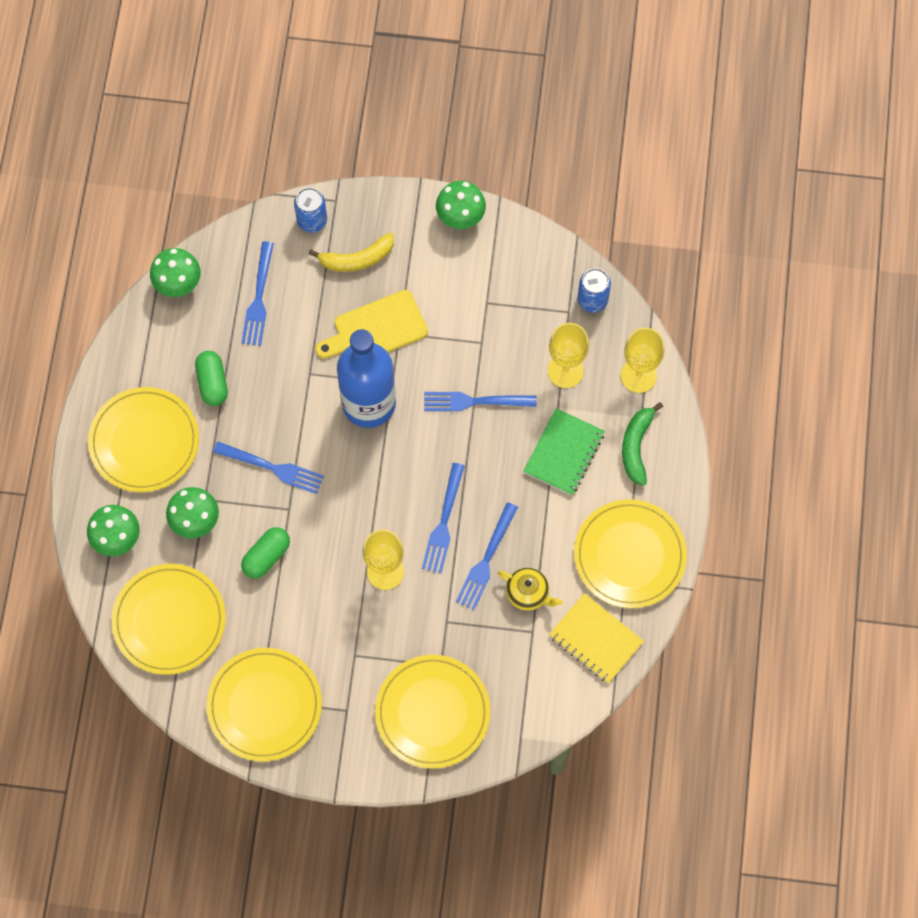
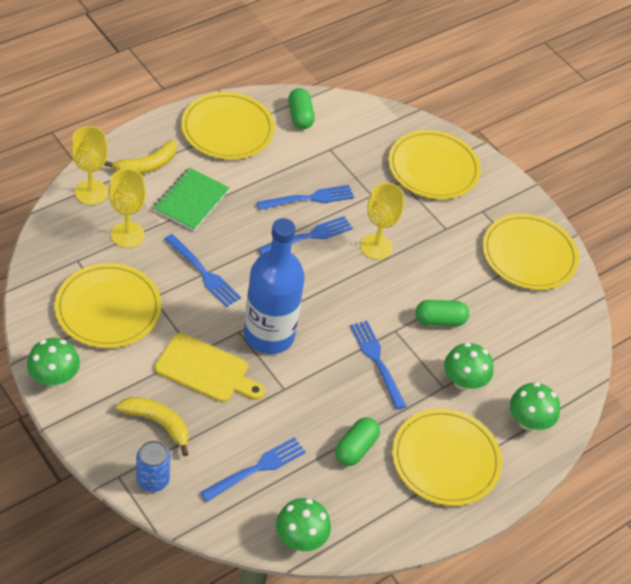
camera: 140 degrees left, 20 degrees down
(169, 620) = (542, 346): yellow plate -> yellow plate (108, 308)
(528, 593) = (307, 165): yellow teapot -> none
(564, 453) = (191, 201): green notebook -> green notebook turned 45 degrees counterclockwise
(592, 300) = (53, 251): blue can -> none
(595, 639) = (300, 116): yellow notebook -> green capsule
(636, 446) = (146, 166): green banana -> yellow banana

